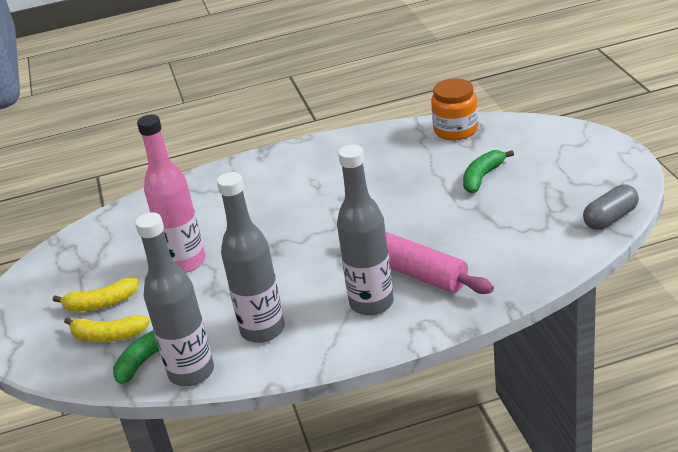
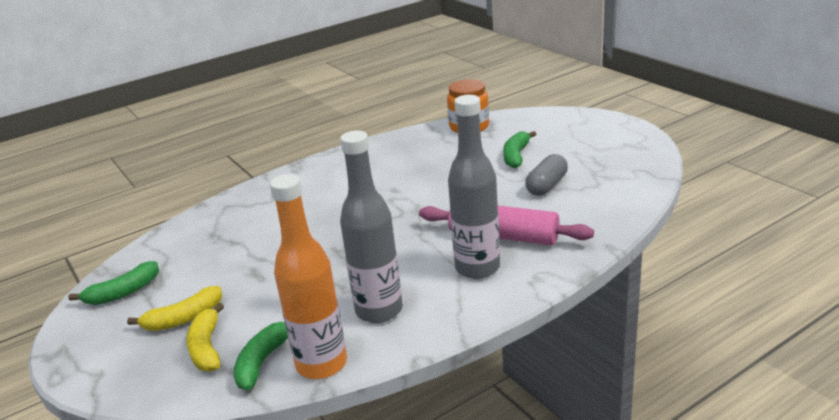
camera: 20 degrees left, 5 degrees down
(62, 267) = (123, 293): none -> green banana
(108, 336) = (207, 347): yellow banana -> yellow banana turned 90 degrees clockwise
(186, 262) = (262, 266): pink bottle -> none
(191, 372) = (321, 364): grey bottle -> orange bottle
(610, 218) = (649, 169): grey capsule -> grey capsule (546, 186)

